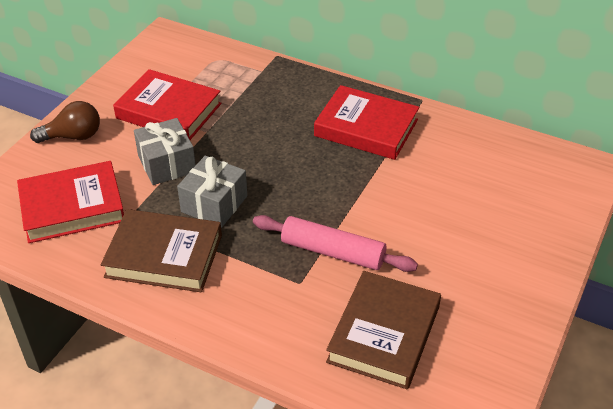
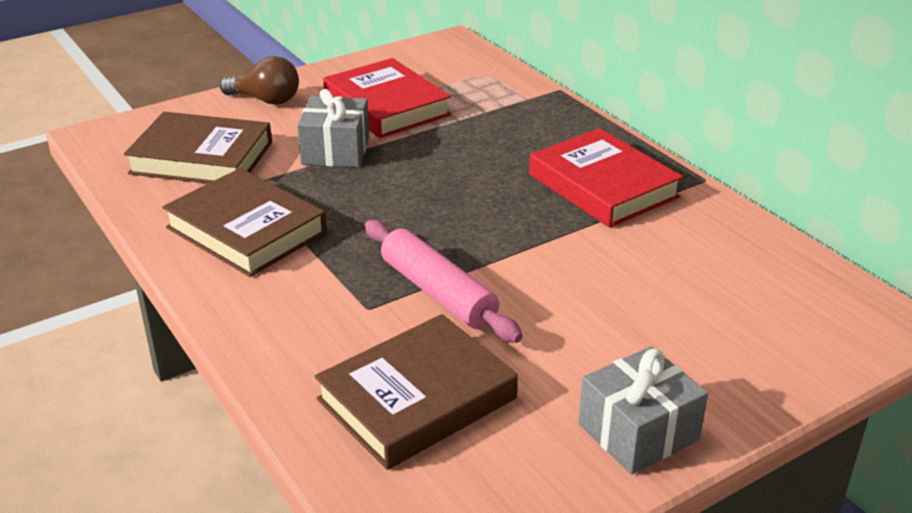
camera: 30 degrees right, 10 degrees down
(72, 207) = (202, 158): red book -> brown book
(214, 204) = (349, 202): grey gift -> grey gift (638, 432)

